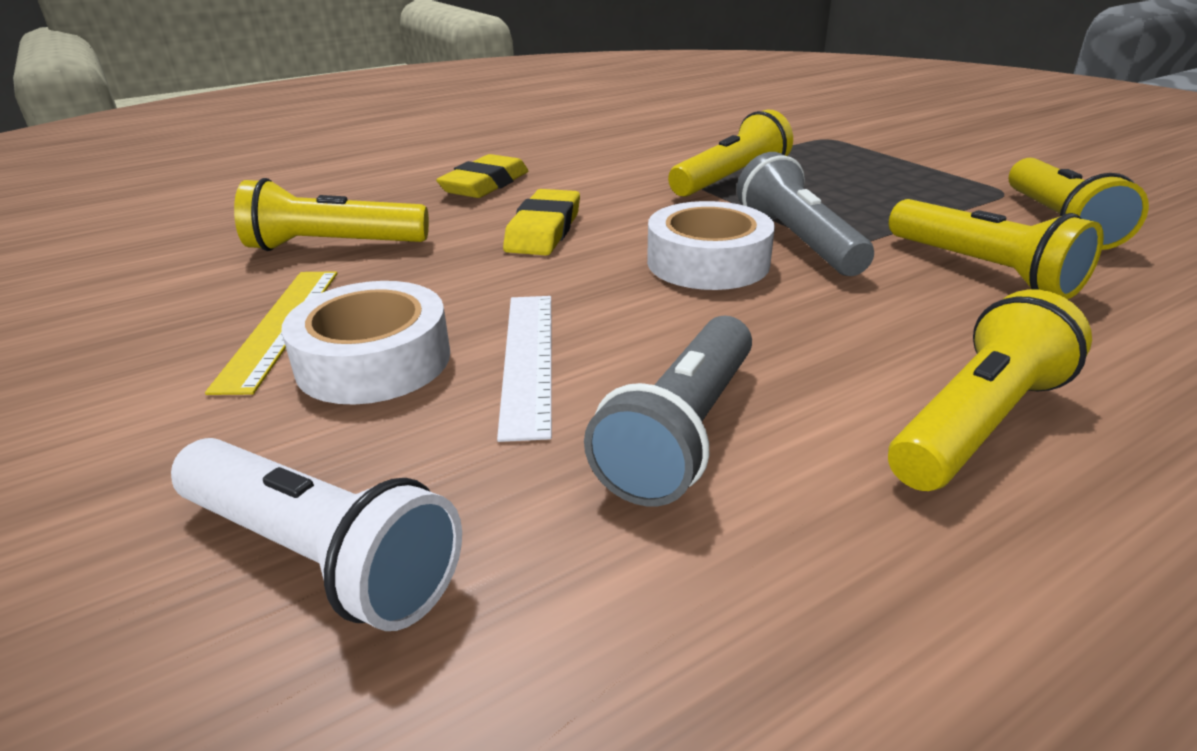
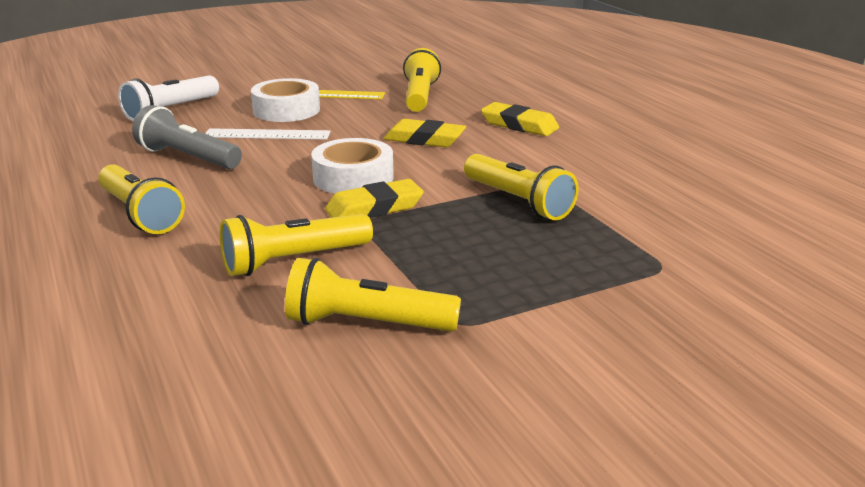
camera: 95 degrees right, 5 degrees down
(798, 241) = (374, 208): grey flashlight -> yellow eraser

